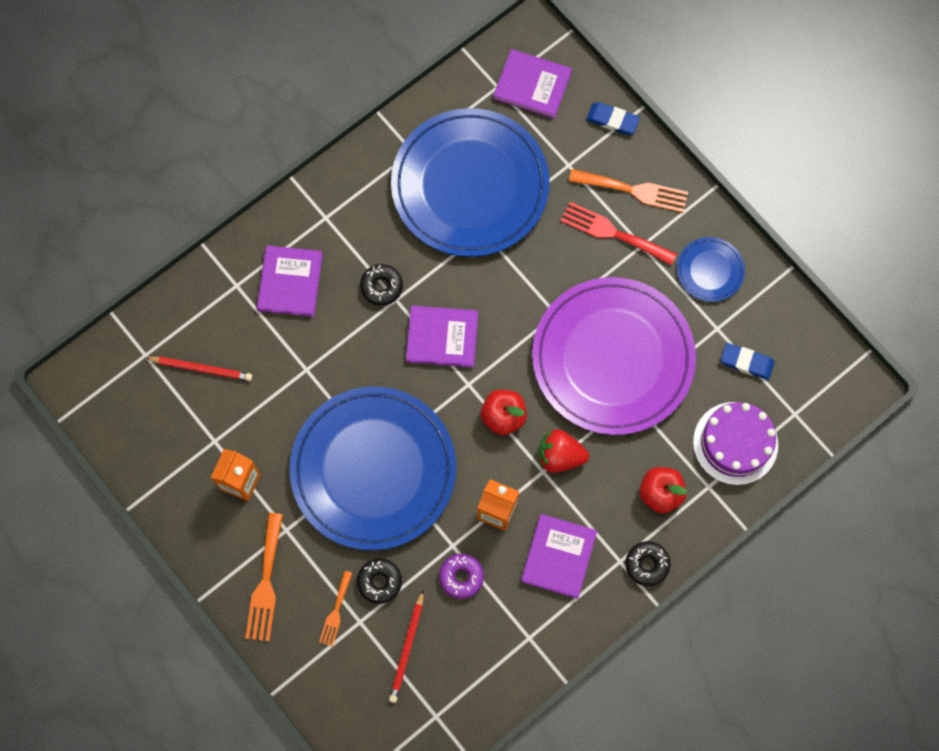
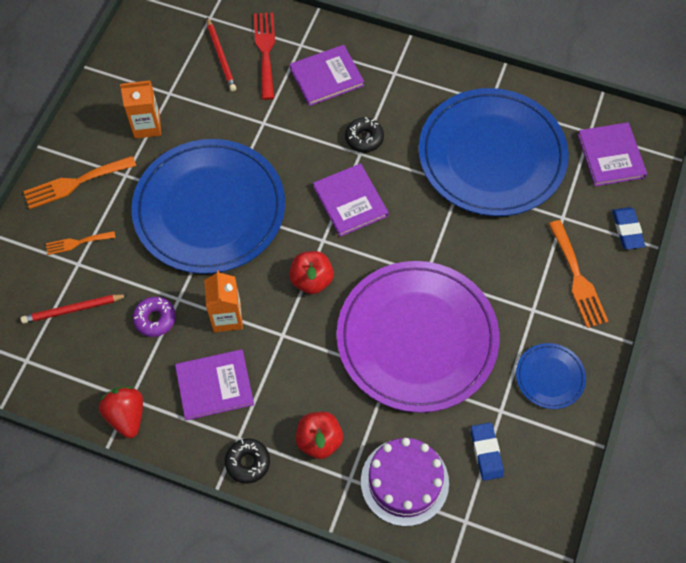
camera: 60 degrees right, 10 degrees down
(379, 582) = (118, 261): black donut -> none
(560, 456) = (303, 341): red strawberry -> red strawberry (126, 416)
(613, 233) = (528, 281): red fork -> red fork (265, 51)

